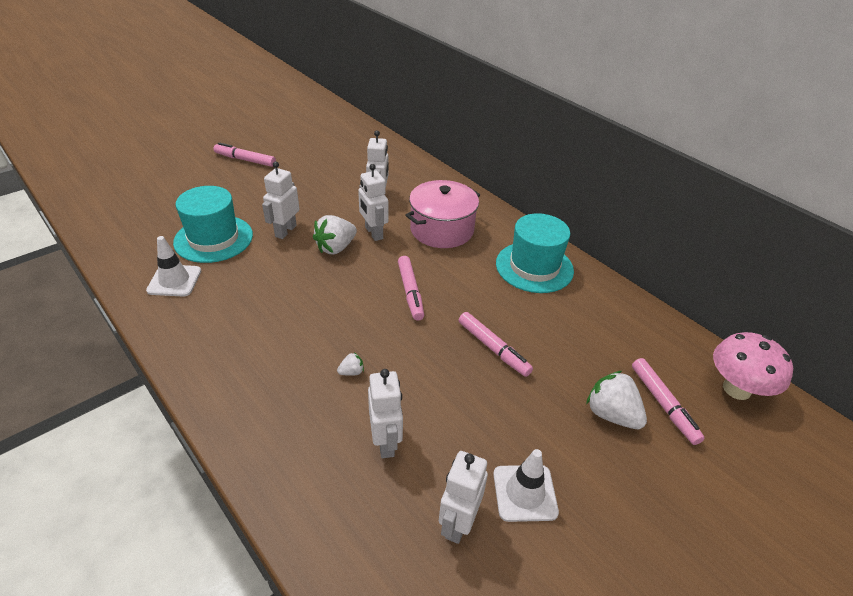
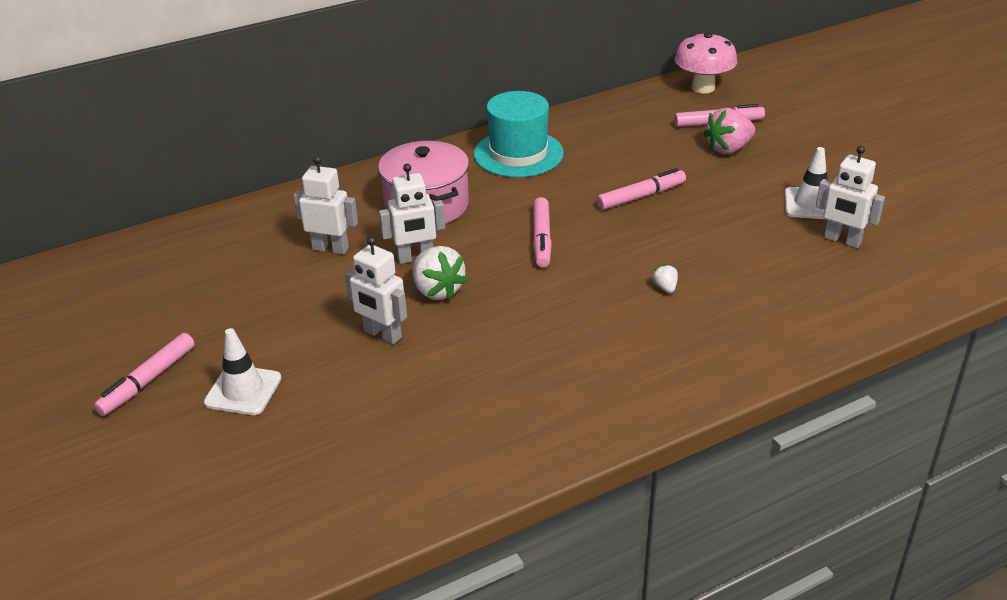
camera: 75 degrees left, 5 degrees down
(174, 281) = (469, 441): white traffic cone -> white traffic cone (243, 390)
(213, 239) = (376, 406): turquoise hat -> none
(386, 442) = (758, 271): white robot -> none
(410, 292) = (542, 239): pink marker -> pink marker turned 90 degrees clockwise
(611, 414) = (728, 149): white strawberry -> pink strawberry

